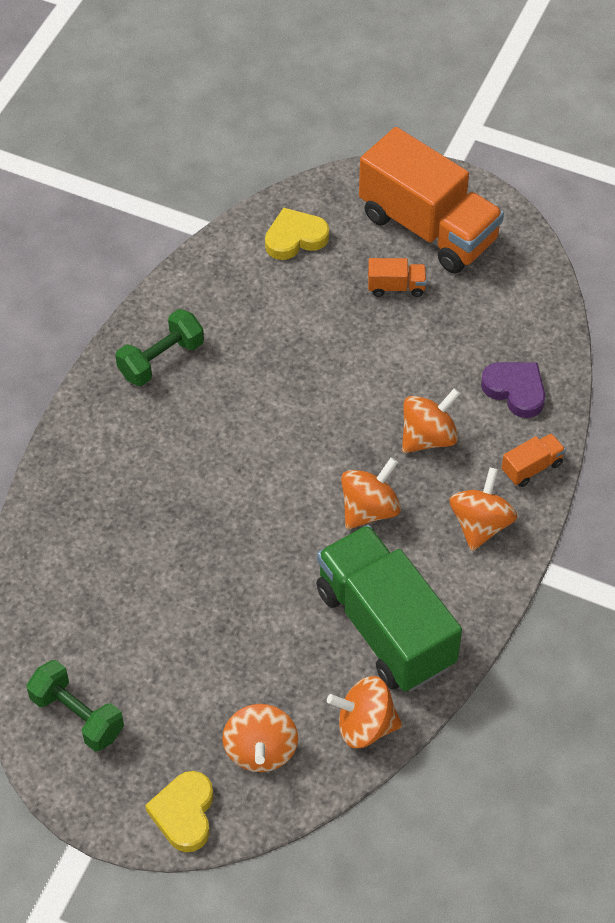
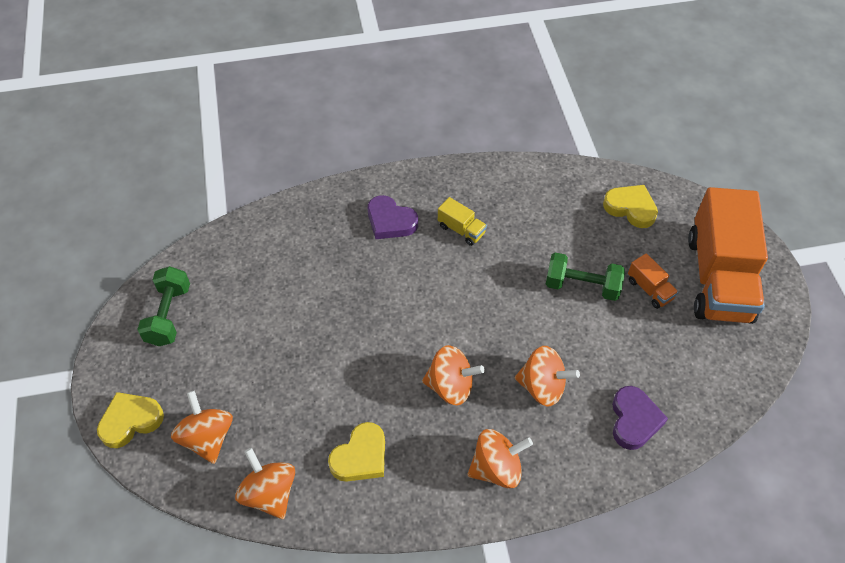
camera: 55 degrees right, 0 degrees up
(132, 445) = (390, 221): none -> purple heart
(161, 359) = (468, 196): green dumbbell -> green dumbbell (582, 286)
(198, 391) = (461, 230): none -> yellow truck
(260, 750) = (207, 438): orange spinning top -> orange spinning top turned 105 degrees clockwise
(385, 627) = (360, 456): green truck -> yellow heart
(531, 467) = (576, 474): orange truck -> none

